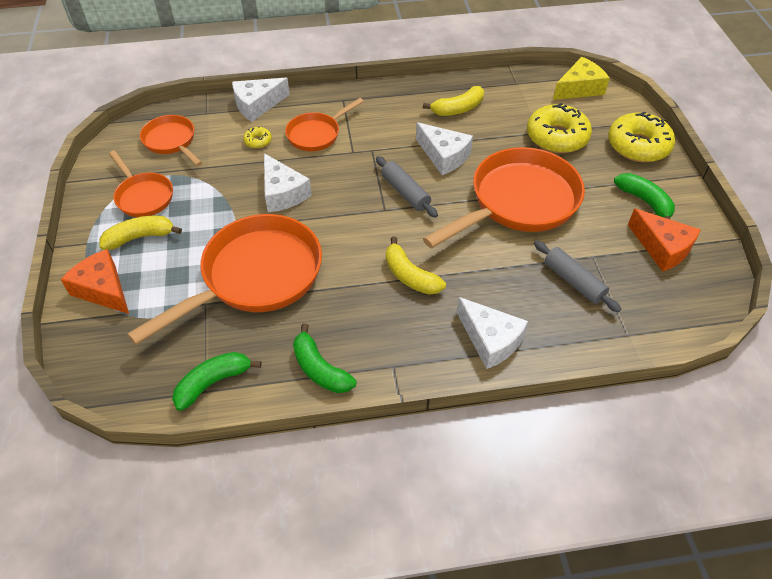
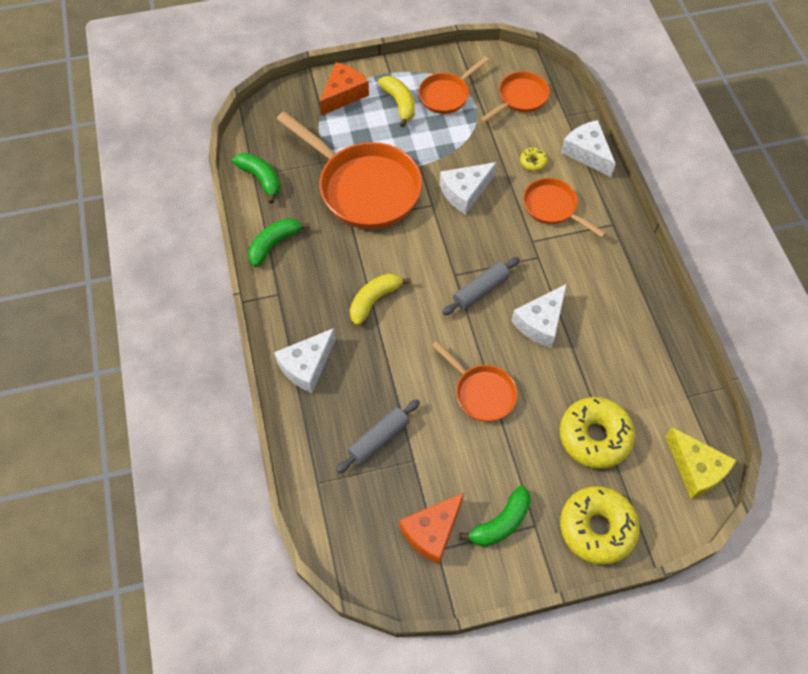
camera: 85 degrees right, 10 degrees up
(458, 109) = (623, 334): yellow banana -> none
(518, 202) = (481, 392): orange pan -> orange pan, size x0.53

